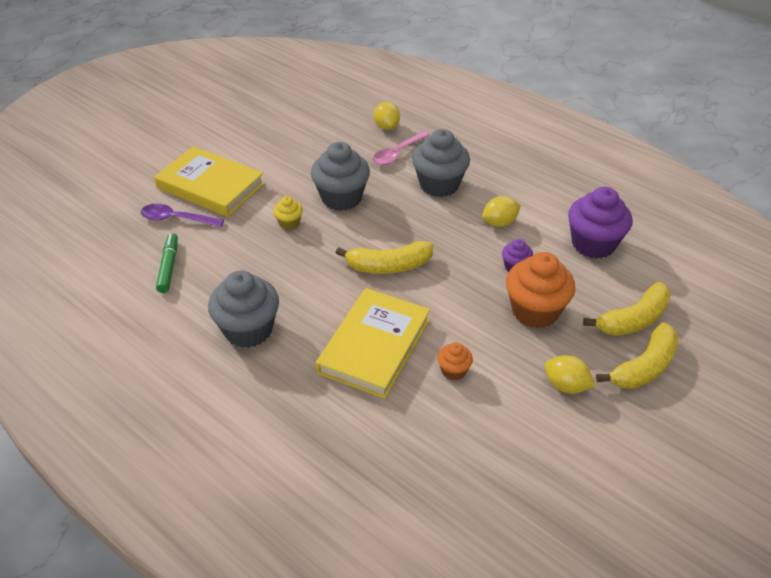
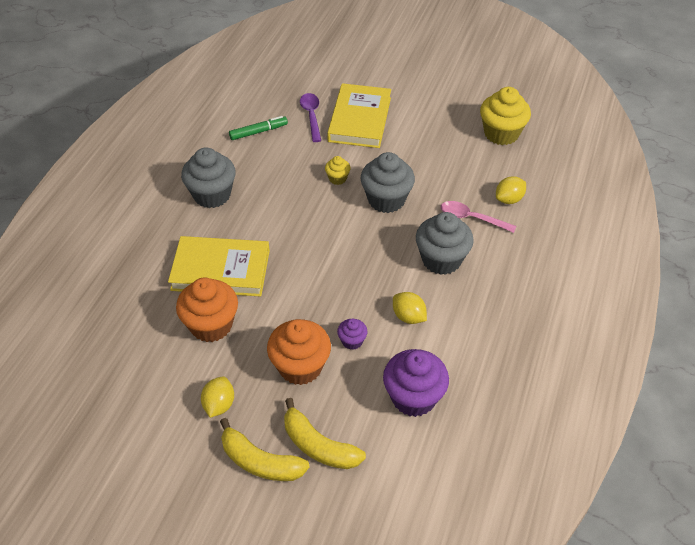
camera: 70 degrees right, 5 degrees up
(300, 107) = (501, 133): none -> yellow cupcake
(388, 266) = (314, 254): yellow banana -> none
(453, 371) = (211, 325): orange cupcake -> orange cupcake, size x2.04

